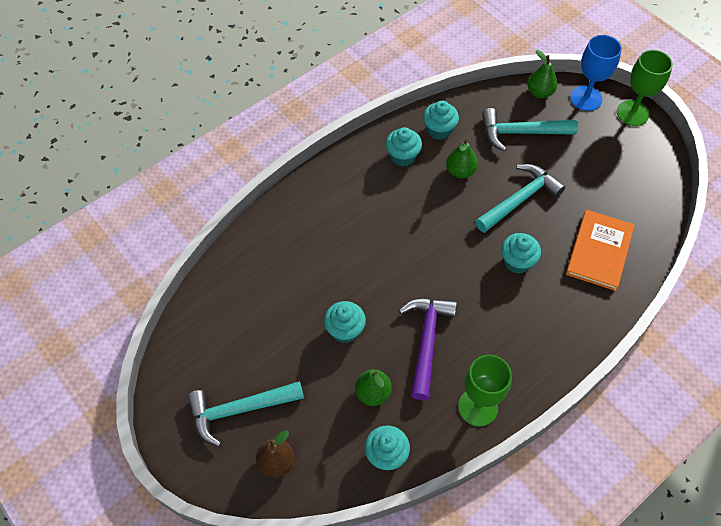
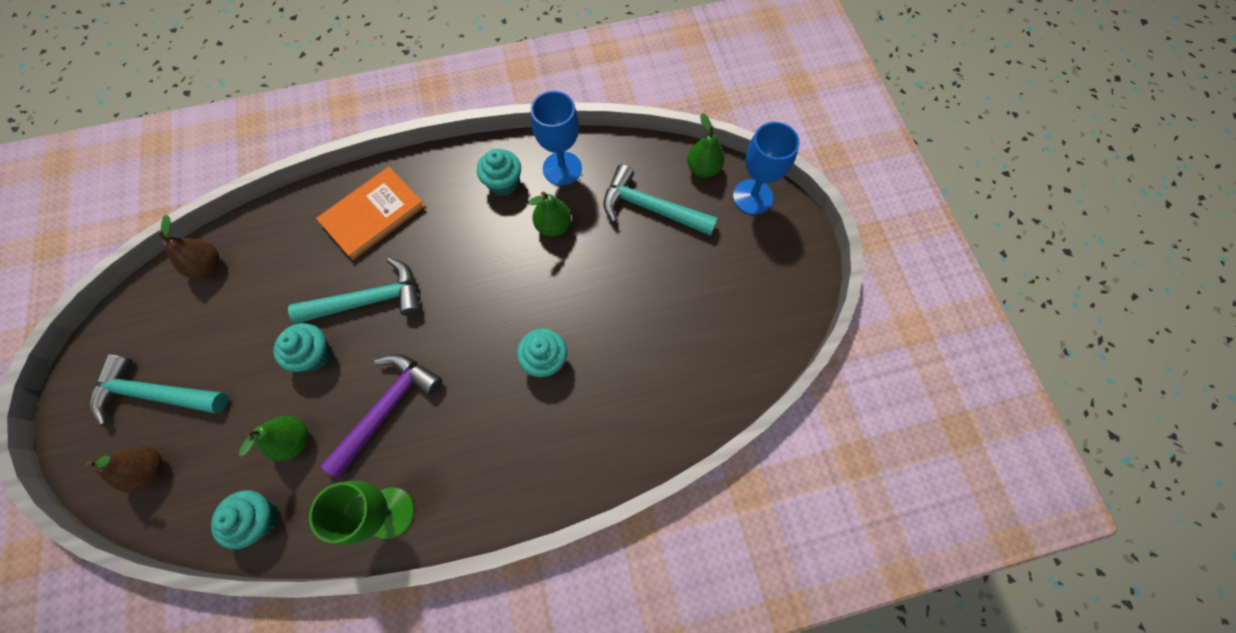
camera: 25 degrees right, 10 degrees up
(212, 305) = (208, 266): none -> brown pear
(439, 130) = (562, 168): turquoise cupcake -> blue goblet
(519, 200) = (596, 287): turquoise hammer -> turquoise hammer (369, 300)
(599, 251) = (646, 389): orange book -> orange book (373, 214)
(632, 113) = (797, 237): green goblet -> none

